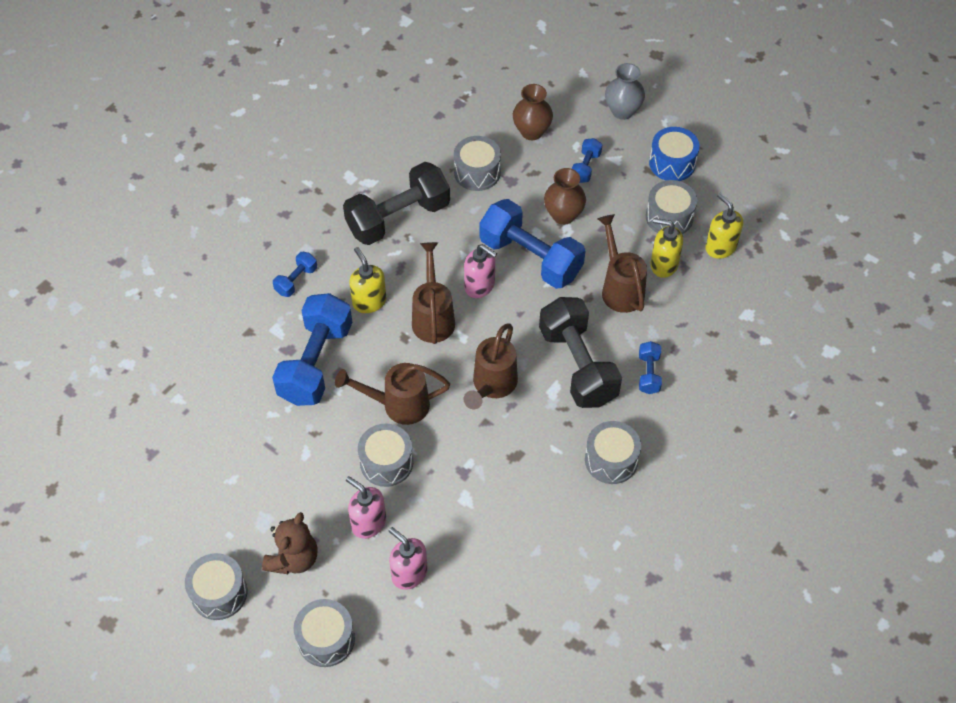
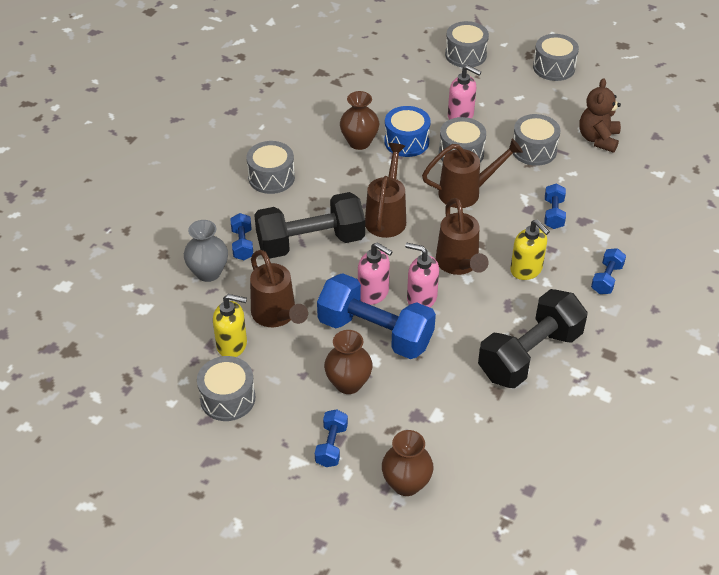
camera: 170 degrees right, 10 degrees down
(293, 558) = (509, 90): brown teddy bear -> brown teddy bear (598, 139)
(315, 363) = (553, 214): blue dumbbell -> blue dumbbell, size x0.46
(409, 573) = (419, 93): pink soap dispenser -> pink soap dispenser (373, 293)
(477, 172) = (459, 420): grey drum -> grey drum (534, 150)
(501, 499) = (359, 142): none -> brown vase
(577, 365) = (310, 242): black dumbbell -> black dumbbell turned 75 degrees counterclockwise
(622, 111) = (294, 532): grey vase -> grey vase (208, 272)
(672, 163) = (226, 466): blue drum -> blue drum (406, 141)
(720, 247) = (169, 372): yellow soap dispenser -> none

